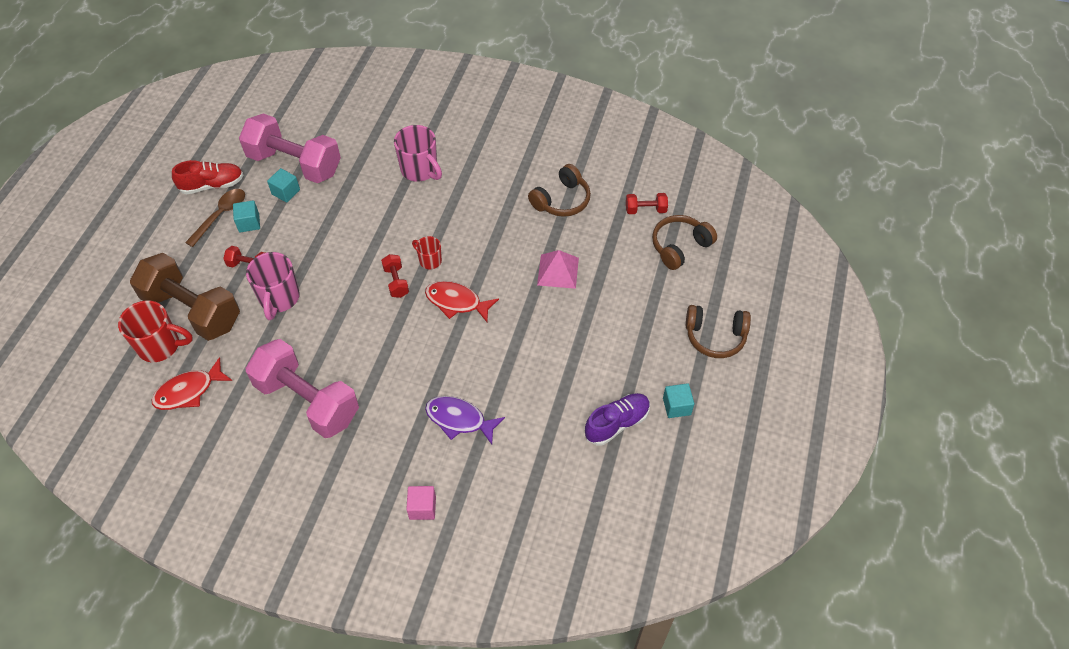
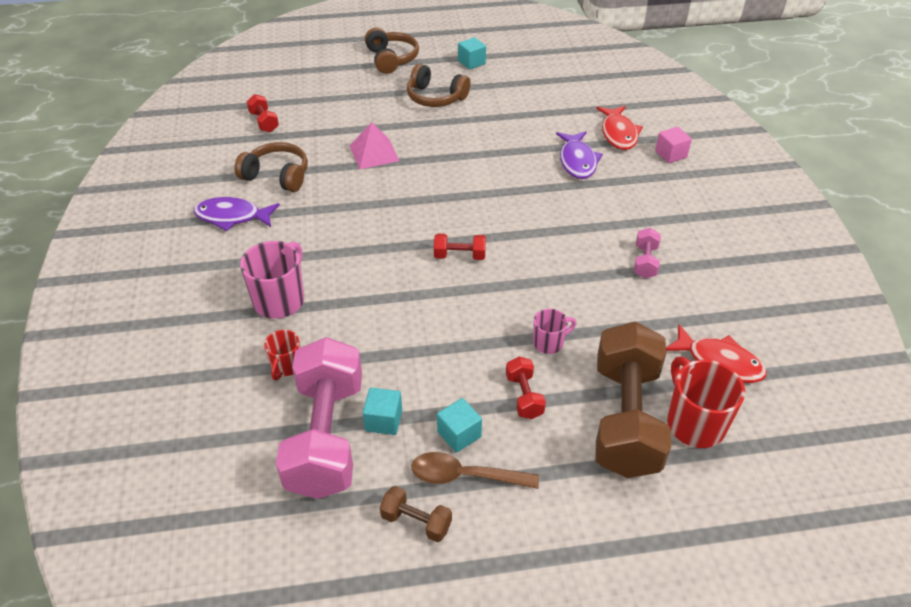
camera: 115 degrees left, 10 degrees down
(212, 185) = (416, 522): red shoe -> brown dumbbell
(279, 299) = (549, 343): pink mug -> pink mug, size x0.56
(307, 401) = (645, 262): pink dumbbell -> pink dumbbell, size x0.42
(396, 282) = (459, 256): red dumbbell -> red dumbbell turned 45 degrees clockwise
(429, 260) = (415, 241): red mug -> red mug (286, 366)
(456, 302) = (455, 204): red fish -> red fish (618, 134)
(525, 164) = (232, 217): none -> purple fish
(617, 423) = (510, 84): purple shoe -> none
(680, 246) = (301, 94): brown headphones -> brown headphones (435, 97)

